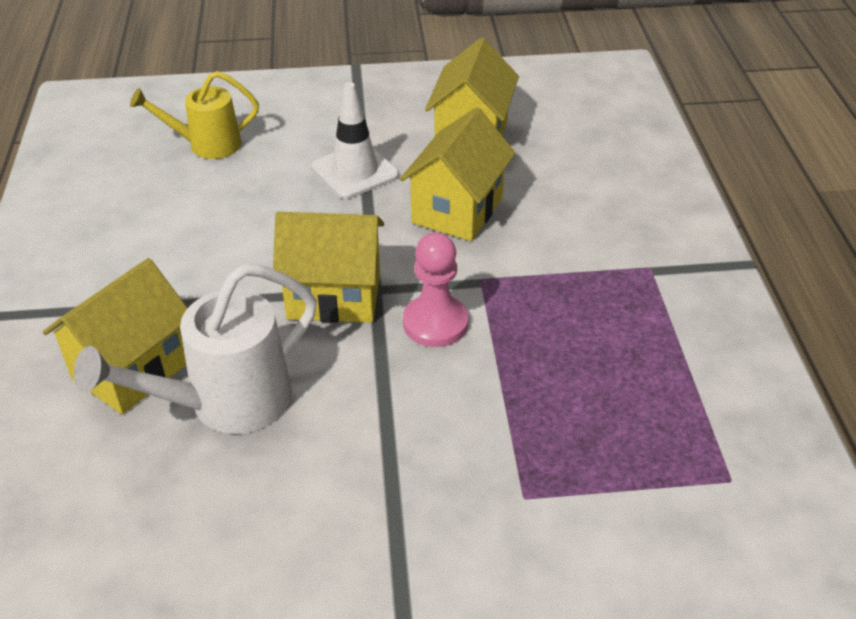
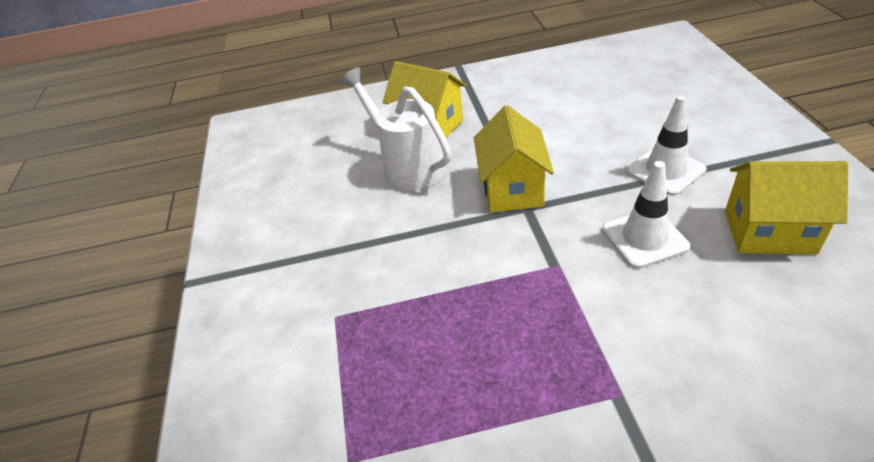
camera: 90 degrees right, 0 degrees up
(207, 145) = (655, 96): yellow watering can -> none
(435, 323) = (498, 245): pink pawn -> none
(457, 210) = (644, 238): yellow house -> white traffic cone

